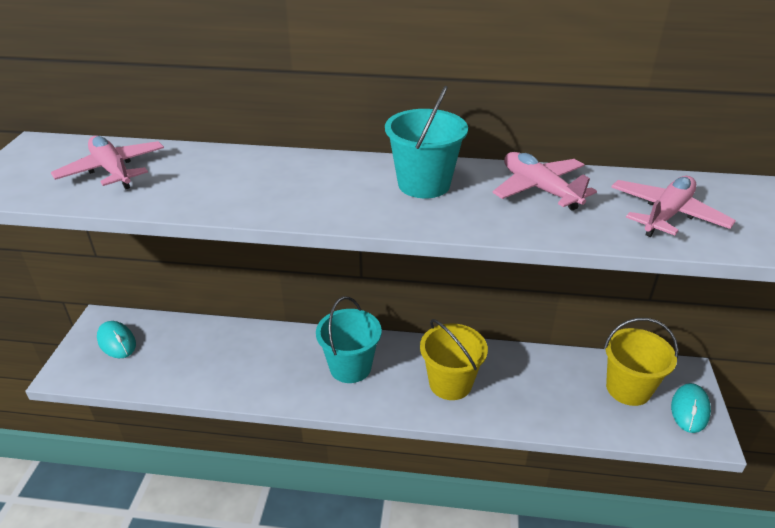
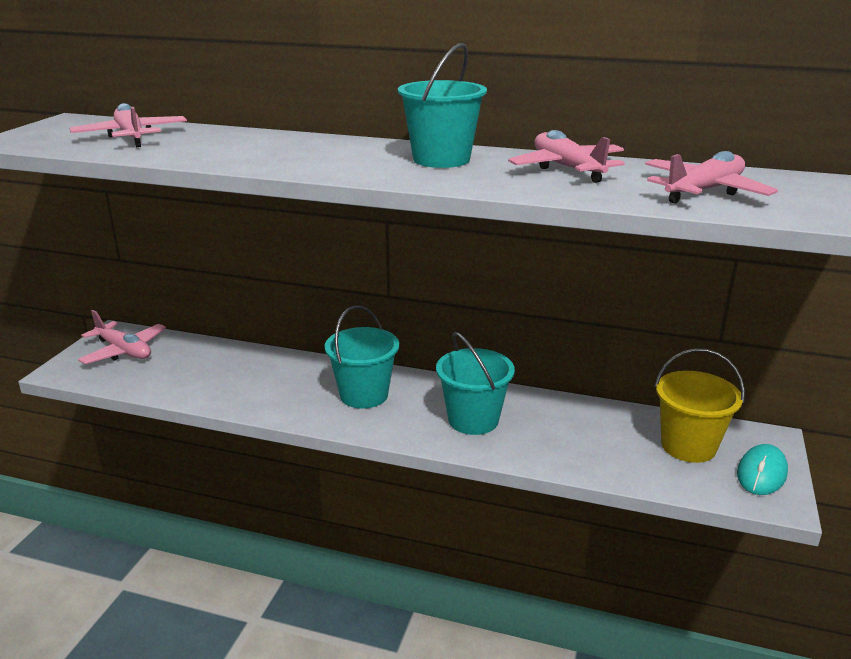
camera: 10 degrees right, 10 degrees down
(116, 342) = (124, 351): turquoise mouse -> pink plane
(450, 383) = (473, 420): yellow bucket -> turquoise bucket

